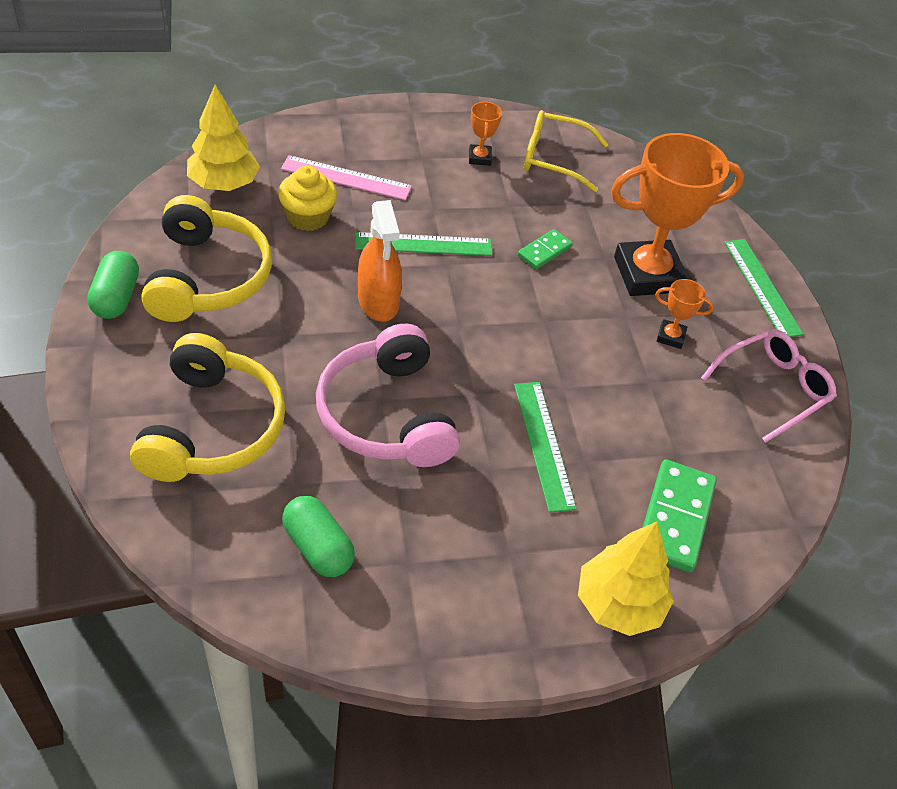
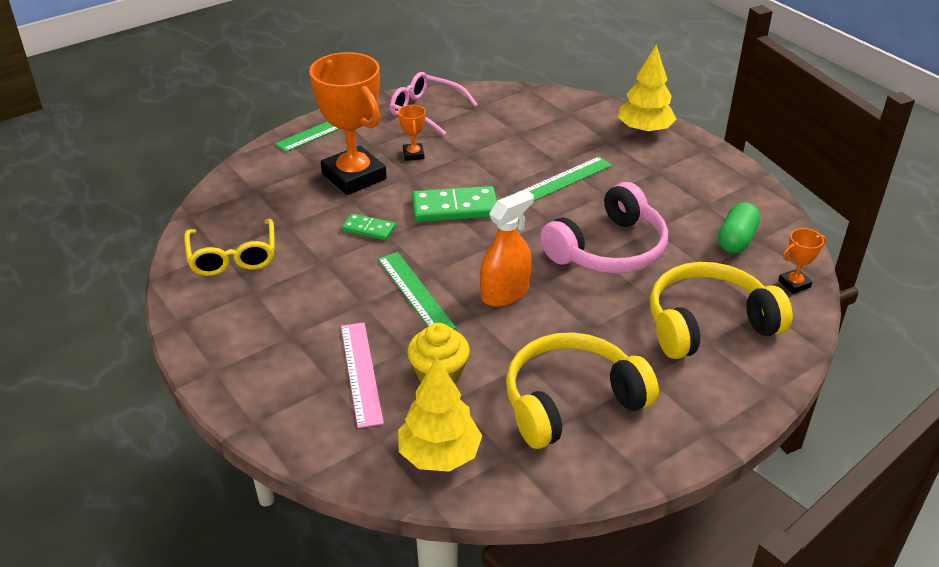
camera: 110 degrees left, 10 degrees down
(116, 297) = (650, 447): green capsule -> none
(479, 158) = (264, 300): orange trophy -> orange trophy (794, 284)
(675, 518) = (566, 124): green domino -> green domino (455, 208)

